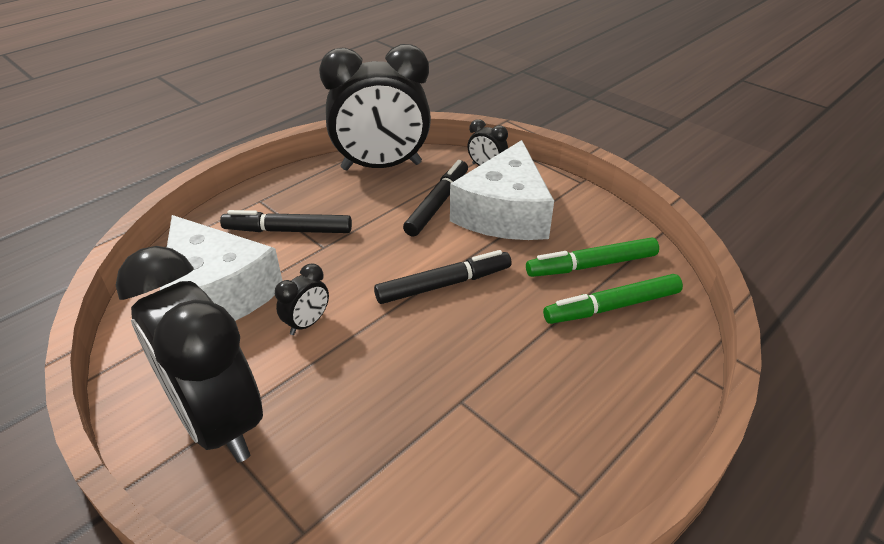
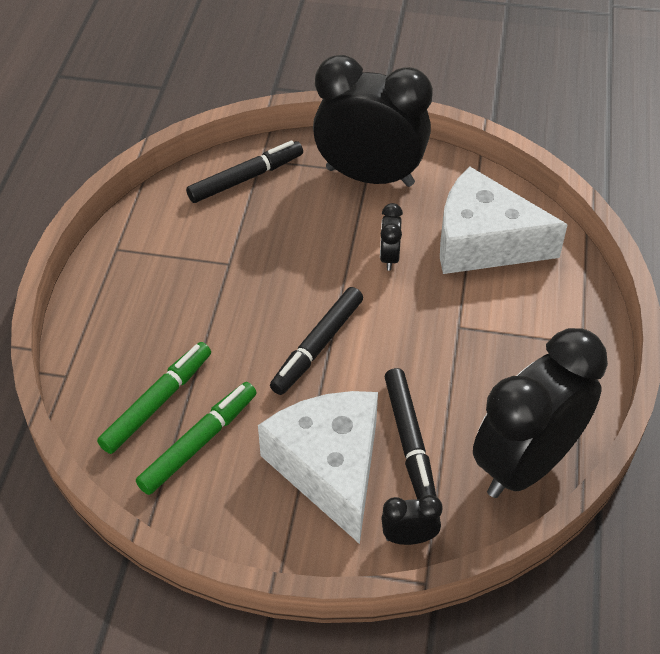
camera: 145 degrees right, 10 degrees up
(288, 230) = (509, 325): black marker -> black marker (246, 178)

